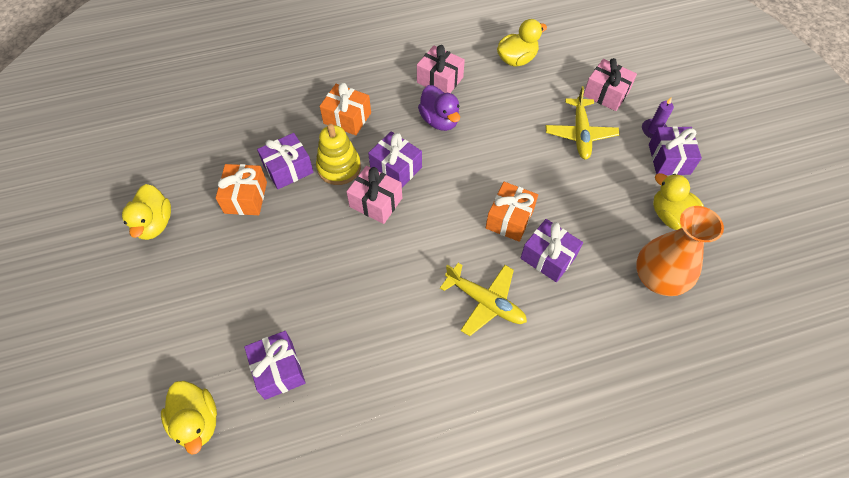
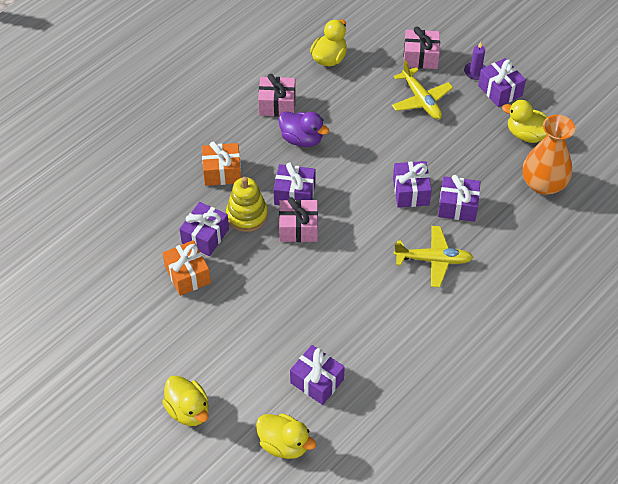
camera: 30 degrees left, 5 degrees down
(154, 224) = (127, 332): yellow duck -> yellow duck (188, 410)
(509, 219) = (411, 192): orange gift -> purple gift

